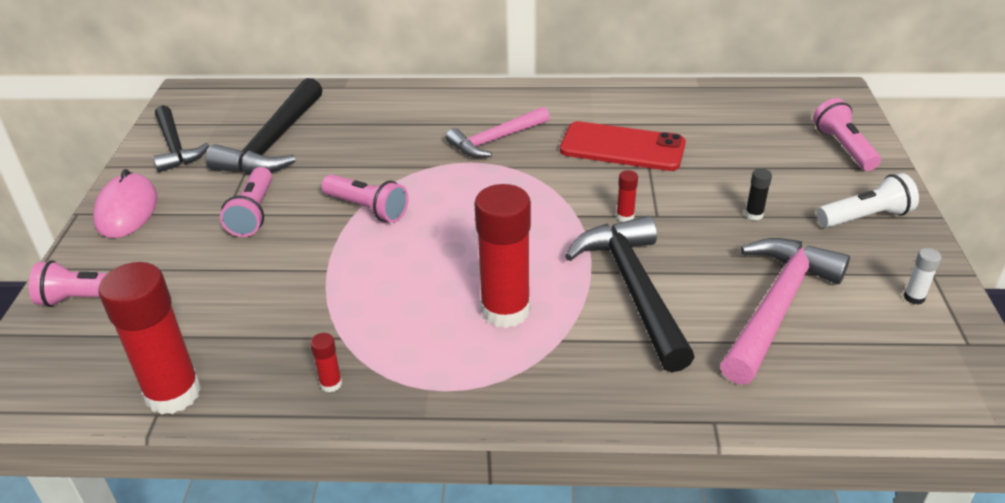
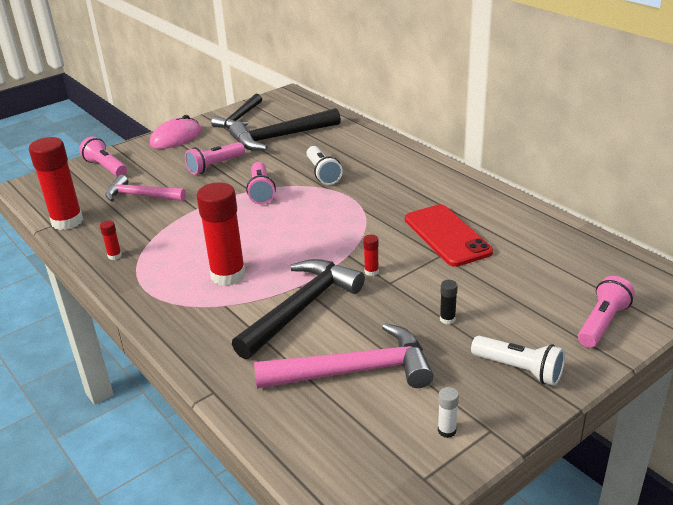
camera: 50 degrees right, 5 degrees down
(399, 155) = (322, 173): none -> white flashlight
(496, 140) = (384, 192): pink hammer -> pink hammer (141, 196)

